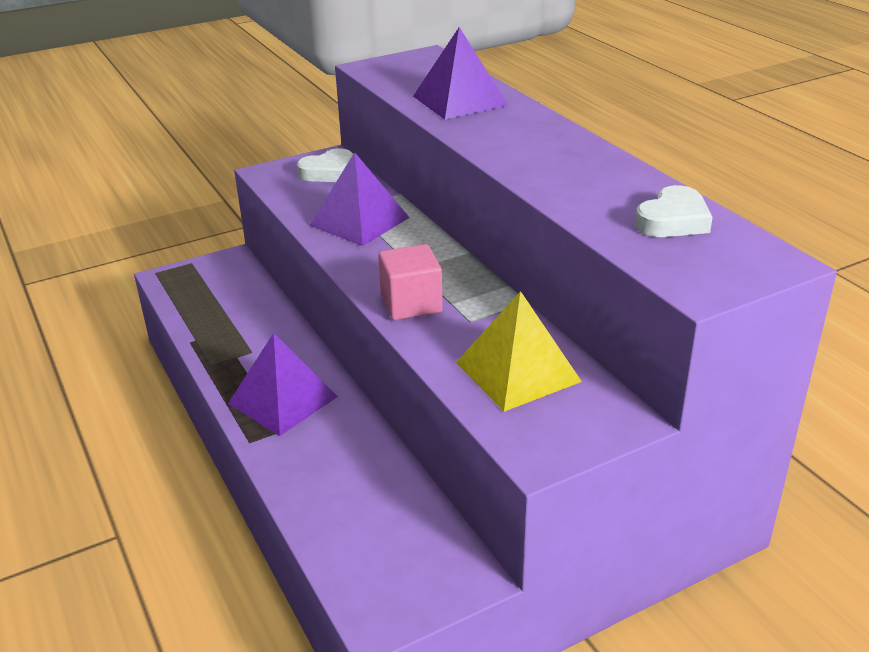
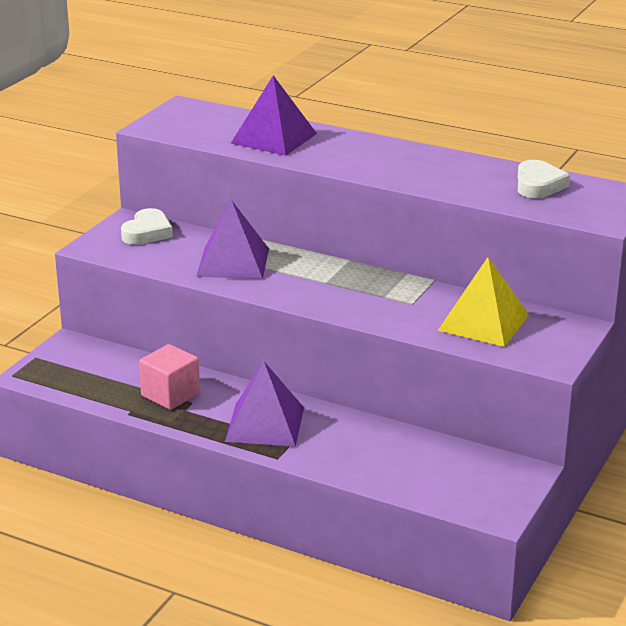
camera: 35 degrees left, 5 degrees down
(411, 304) = (356, 305): pink cube -> pink cube (170, 395)

